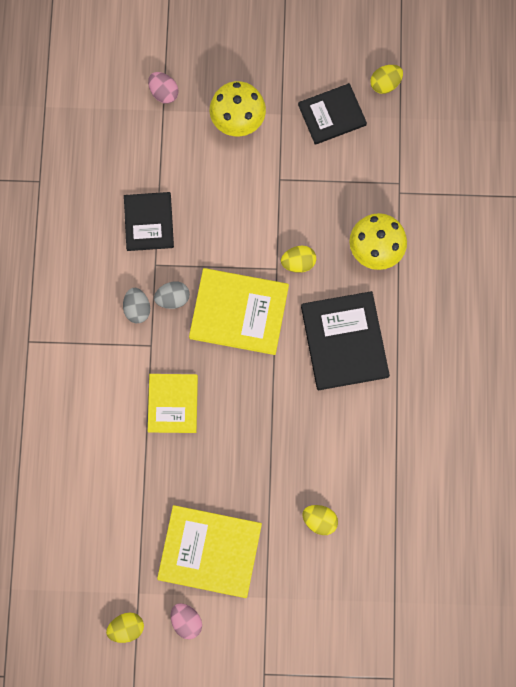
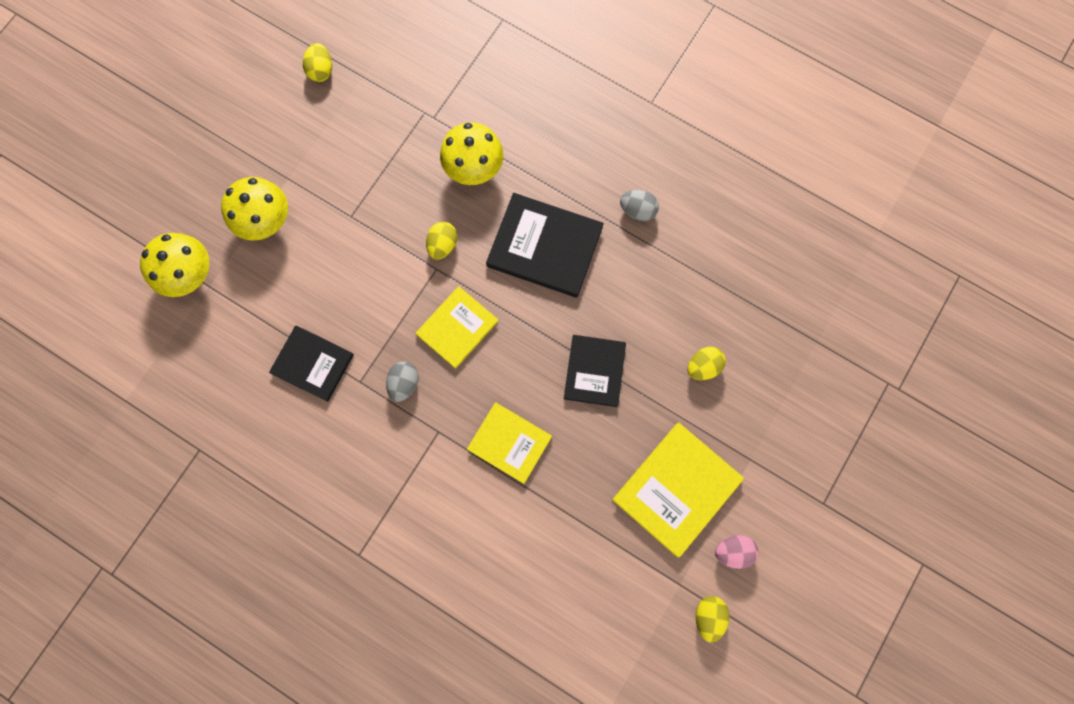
camera: 60 degrees left, 0 degrees up
(137, 309) = (393, 424): grey egg -> grey egg (637, 211)
(164, 92) = (191, 275): pink egg -> yellow mushroom
(239, 312) = (457, 328): yellow book -> yellow book, size x0.66
(332, 115) = (319, 134): black book -> black book (594, 371)

